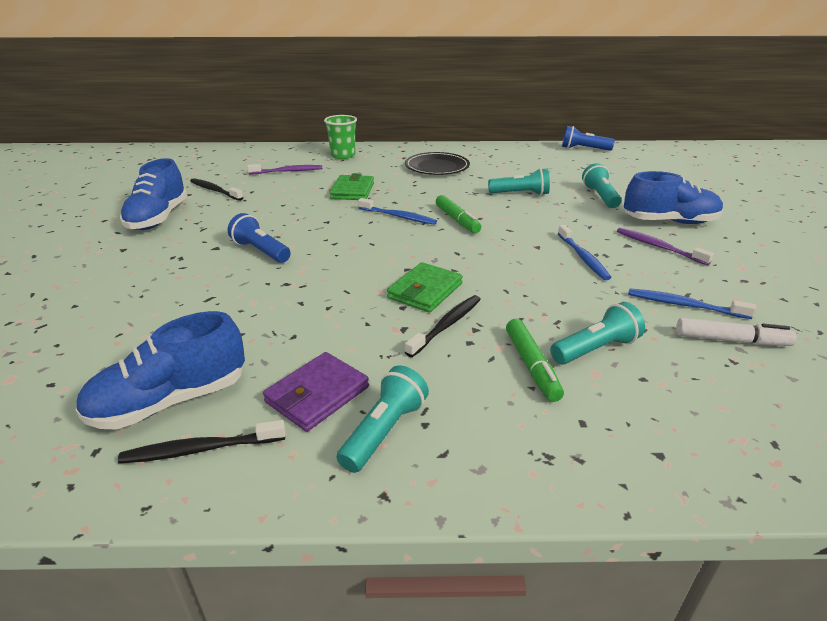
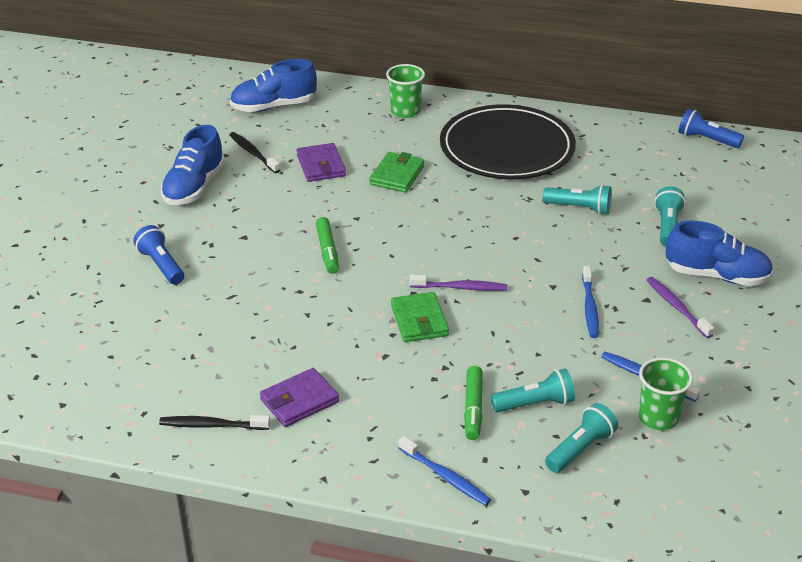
camera: 15 degrees right, 5 degrees up
(170, 401) = (194, 386): blue shoe -> blue shoe (273, 106)
(261, 251) = (284, 248): blue flashlight -> blue flashlight (161, 265)
(281, 192) = (321, 166): none -> purple wallet
(288, 171) = (335, 132): purple toothbrush -> purple toothbrush (461, 288)
(384, 431) = (338, 437): turquoise flashlight -> turquoise flashlight (580, 449)
(398, 217) = (431, 222): blue toothbrush -> blue toothbrush (445, 477)
(425, 291) = (419, 320): green wallet -> green wallet turned 60 degrees counterclockwise
(437, 167) = (507, 148): black plate -> black plate, size x1.76
(446, 325) = (422, 359): black toothbrush -> none
(457, 220) = (490, 237): green marker -> green marker (327, 251)
(730, 340) = (658, 417): white marker -> green cup

